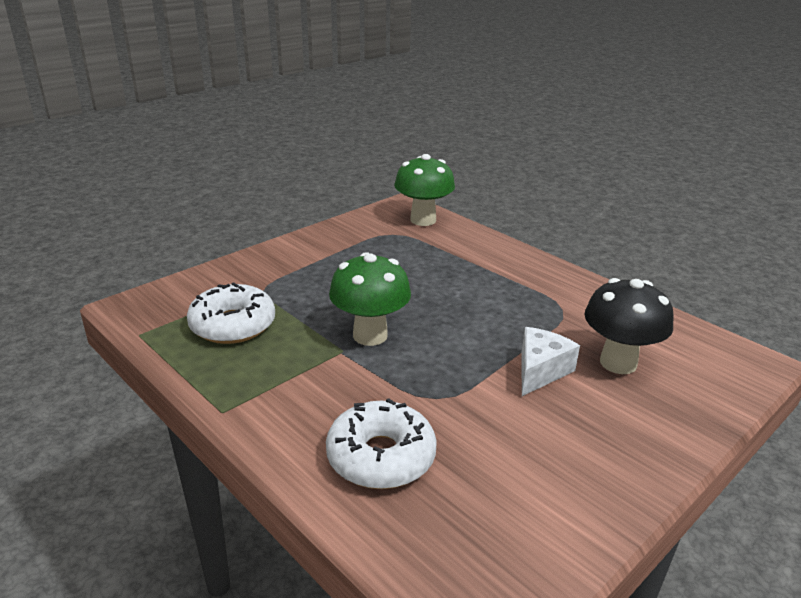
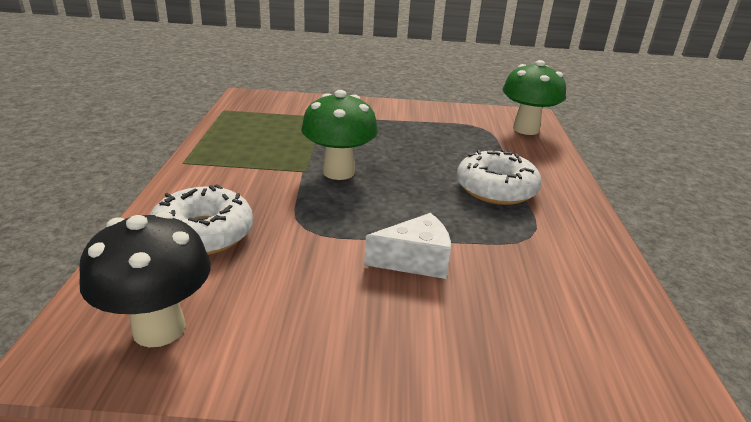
camera: 45 degrees right, 0 degrees up
(233, 325) = (274, 127): white donut -> white donut (496, 189)
(618, 363) = (501, 299): black mushroom -> black mushroom (159, 329)

